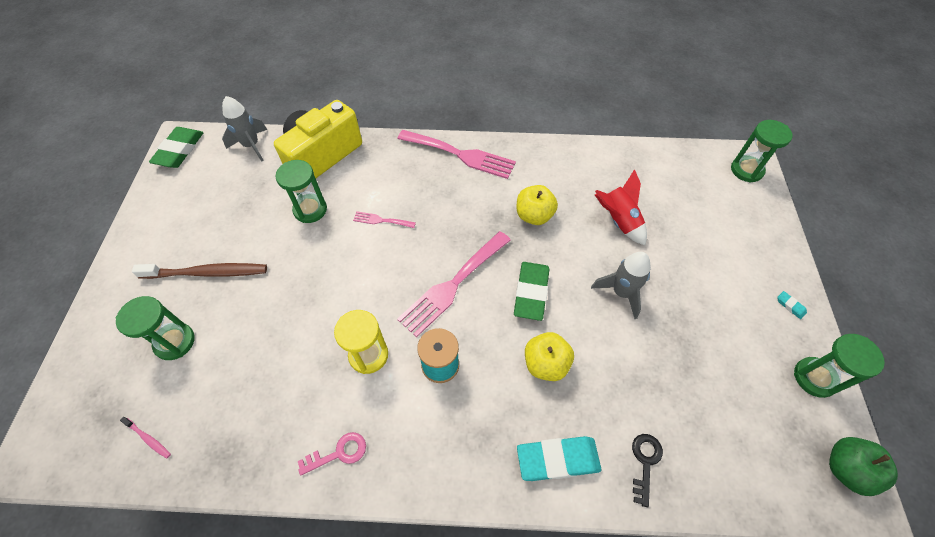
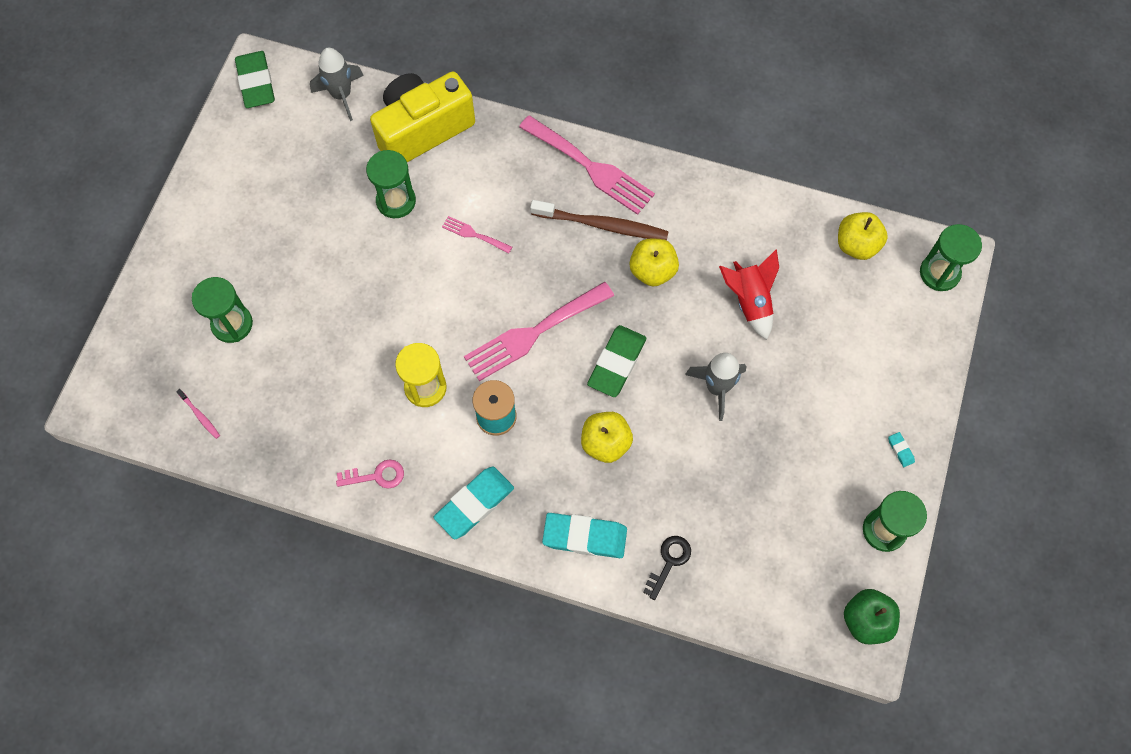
camera: 15 degrees right, 10 degrees up
(179, 150) = (256, 83): green eraser -> green eraser turned 45 degrees counterclockwise
(207, 273) = (272, 253): brown toothbrush -> brown toothbrush (603, 225)
(442, 455) = (474, 504): none -> turquoise eraser
(678, 165) = (856, 245): none -> yellow apple

